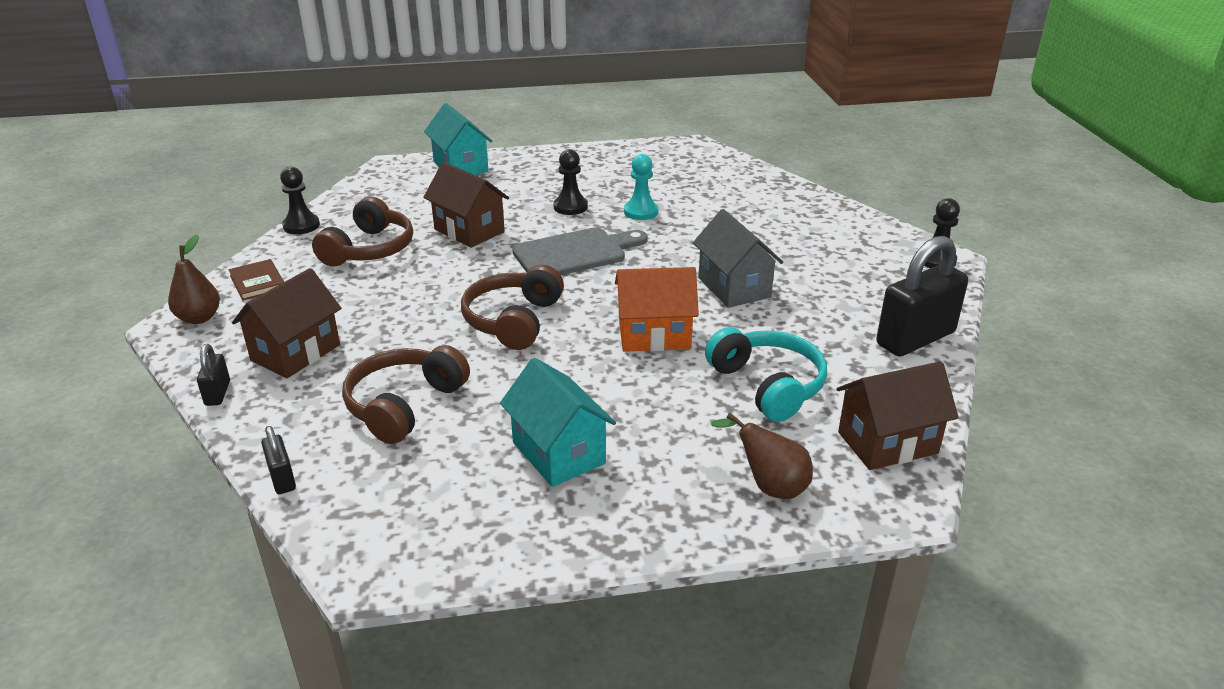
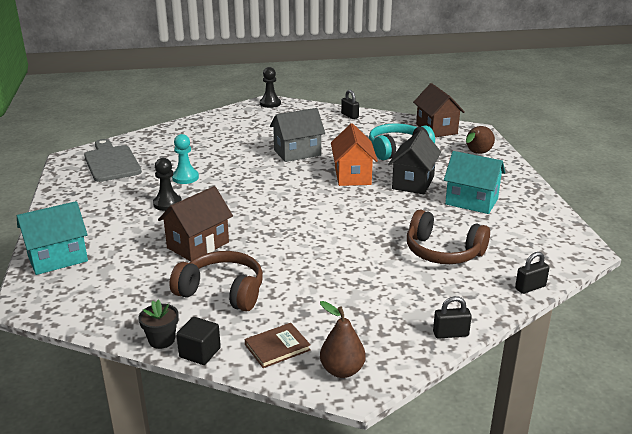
camera: 90 degrees left, 5 degrees down
(272, 244) = (200, 352): none -> black cube
(296, 353) = (390, 305): brown house -> none
(301, 225) = (161, 340): black pawn -> black flower pot
(513, 321) = (338, 220): brown headphones -> none
(558, 453) = (471, 201): turquoise house -> turquoise house turned 60 degrees clockwise
(575, 253) = (245, 201): grey cutting board -> grey cutting board (111, 162)
(632, 394) = (413, 182): none -> black house
(915, 338) = (349, 116): black padlock -> black padlock, size x0.46

